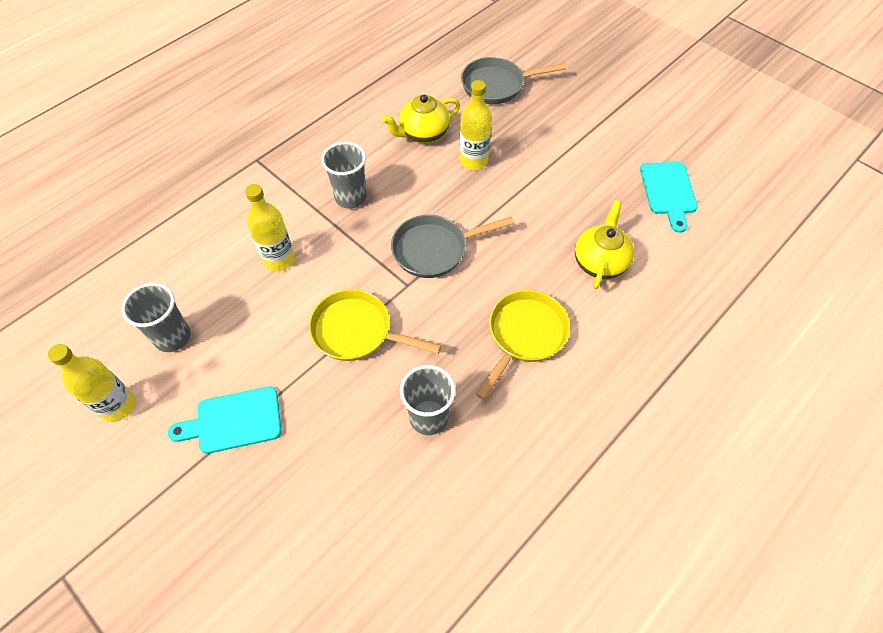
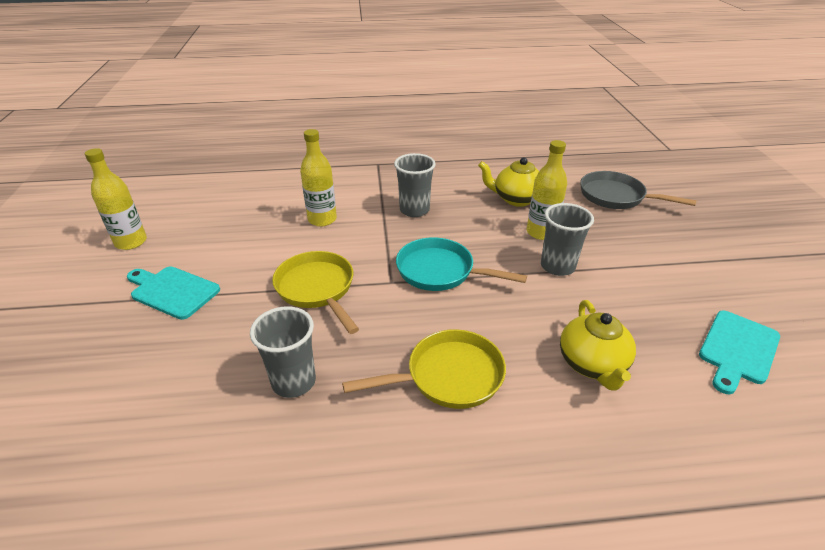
camera: 40 degrees right, 20 degrees down
(172, 337) = (207, 225): grey cup -> grey cup (557, 266)
(434, 249) = (440, 271): grey pan -> turquoise pan
(600, 262) = (592, 364): yellow teapot -> yellow teapot turned 120 degrees clockwise

